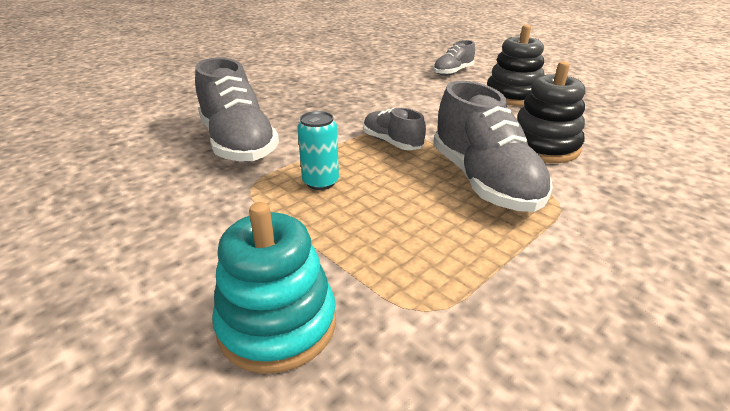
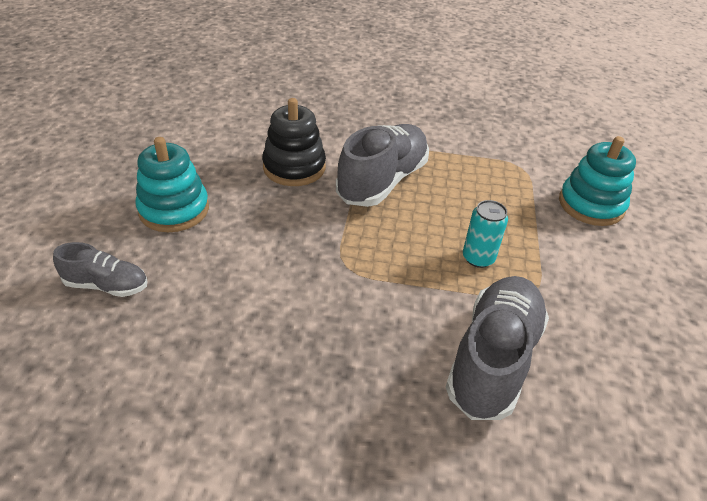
camera: 130 degrees left, 10 degrees up
(392, 143) = (372, 249): grey shoe -> none
(513, 96) = (174, 209): black stacking toy -> turquoise stacking toy

